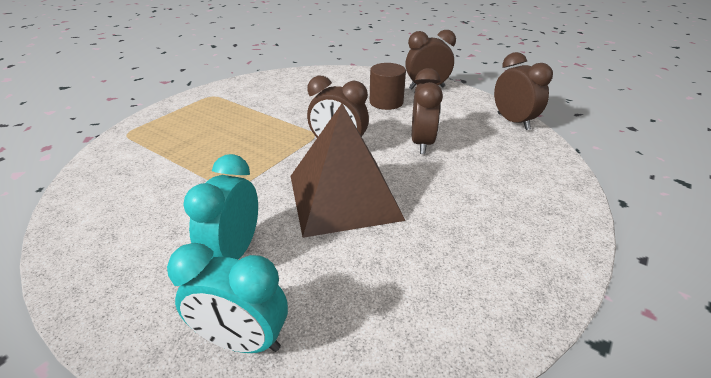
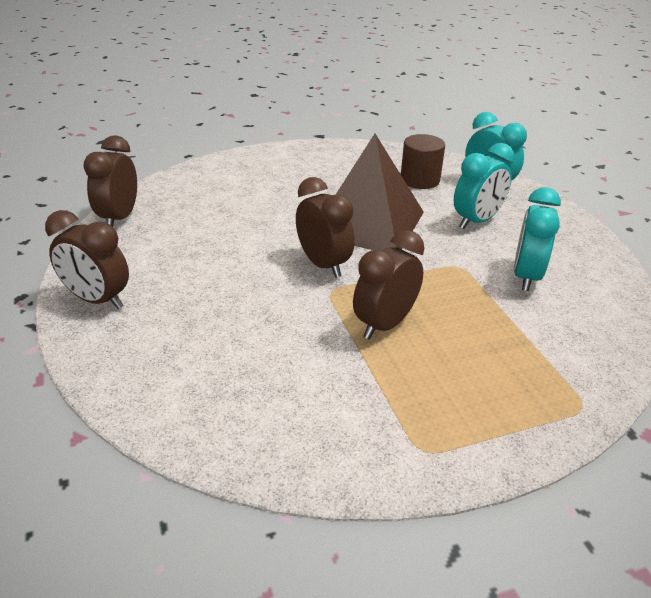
camera: 145 degrees left, 0 degrees up
(166, 202) = (526, 276): none -> turquoise clock
(386, 102) = (188, 300): brown cylinder -> brown cylinder (420, 180)
(422, 143) = (241, 235): brown clock -> brown clock (384, 324)

